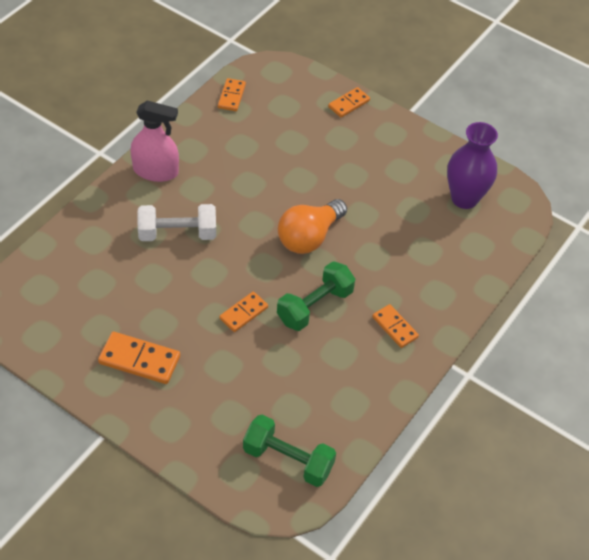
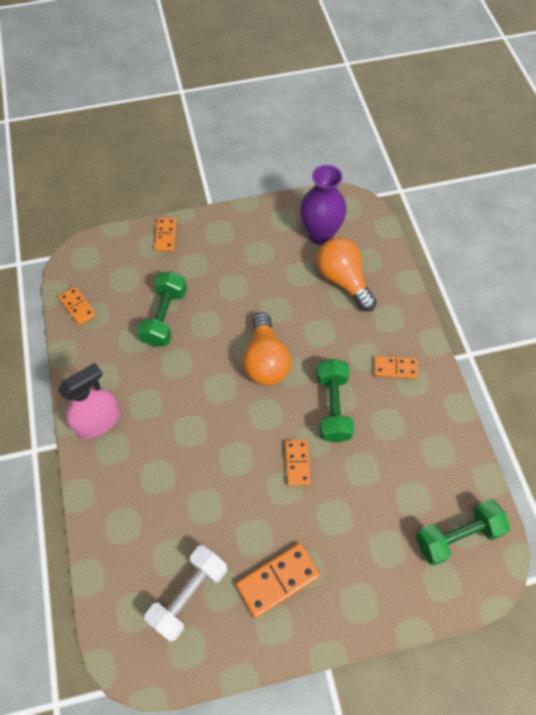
camera: 45 degrees left, 10 degrees up
(177, 233) = (177, 453): white dumbbell -> white dumbbell (189, 595)
(278, 151) = (165, 317): none -> green dumbbell
(438, 241) = (343, 280): none -> orange light bulb

